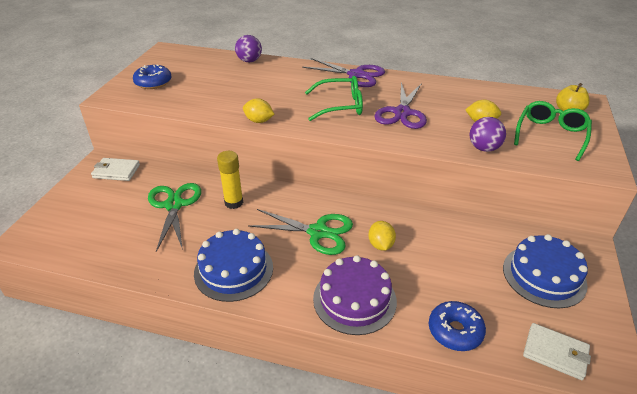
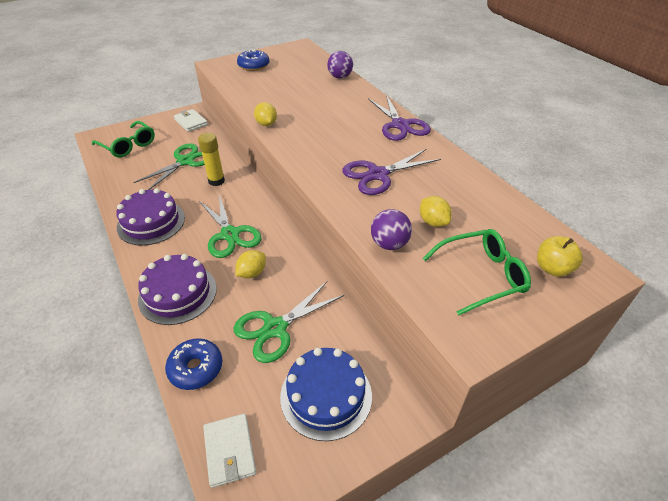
camera: 45 degrees right, 5 degrees up
(233, 270) = (151, 222): blue cake -> purple cake
(340, 106) = (341, 143): green glasses -> green glasses (128, 145)
(455, 265) = (275, 328): none -> green scissors

